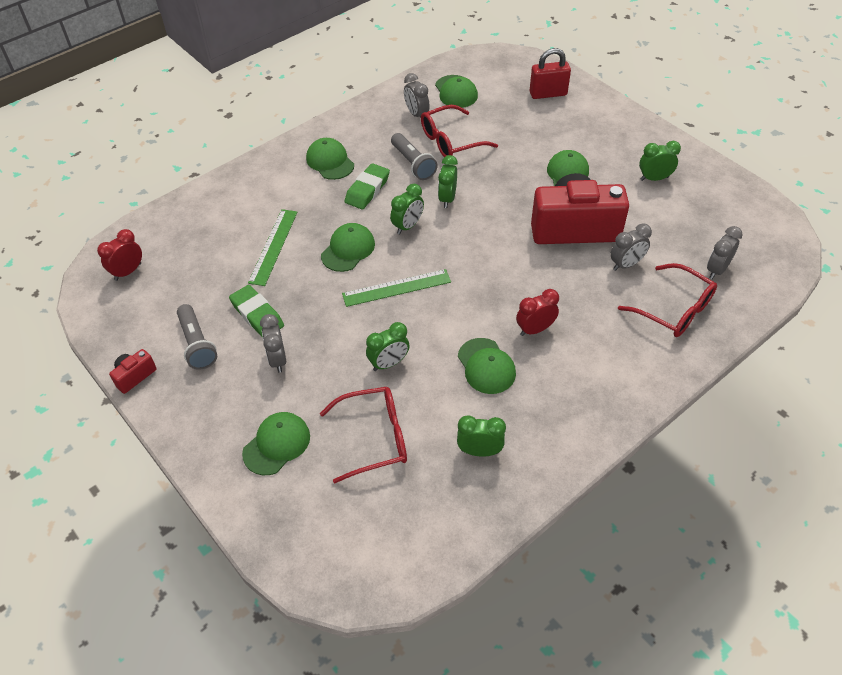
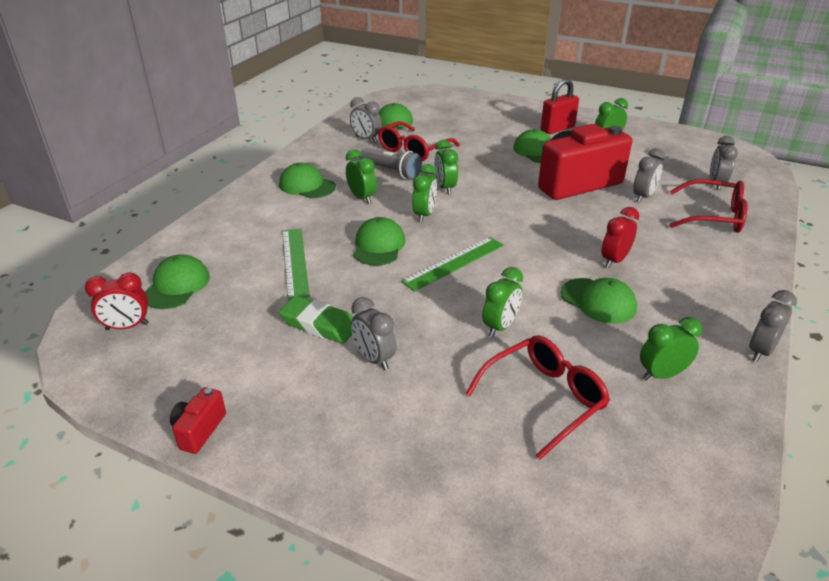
camera: 25 degrees left, 15 degrees down
(128, 272) = (127, 326): red clock -> red clock turned 120 degrees counterclockwise
(197, 344) = (263, 372): grey flashlight -> none
(277, 444) = (437, 443): green cap -> green cap (177, 286)
(367, 190) = (362, 198): green eraser -> green clock
(548, 94) = (470, 107): red padlock -> red padlock (557, 129)
(580, 460) = (760, 351): none -> grey clock

